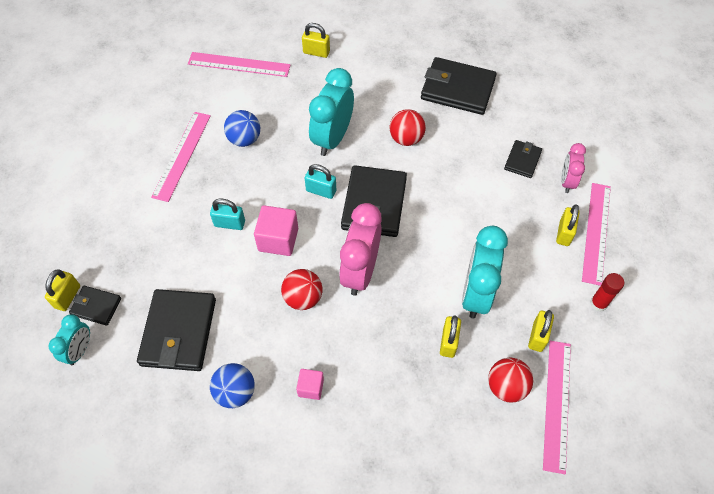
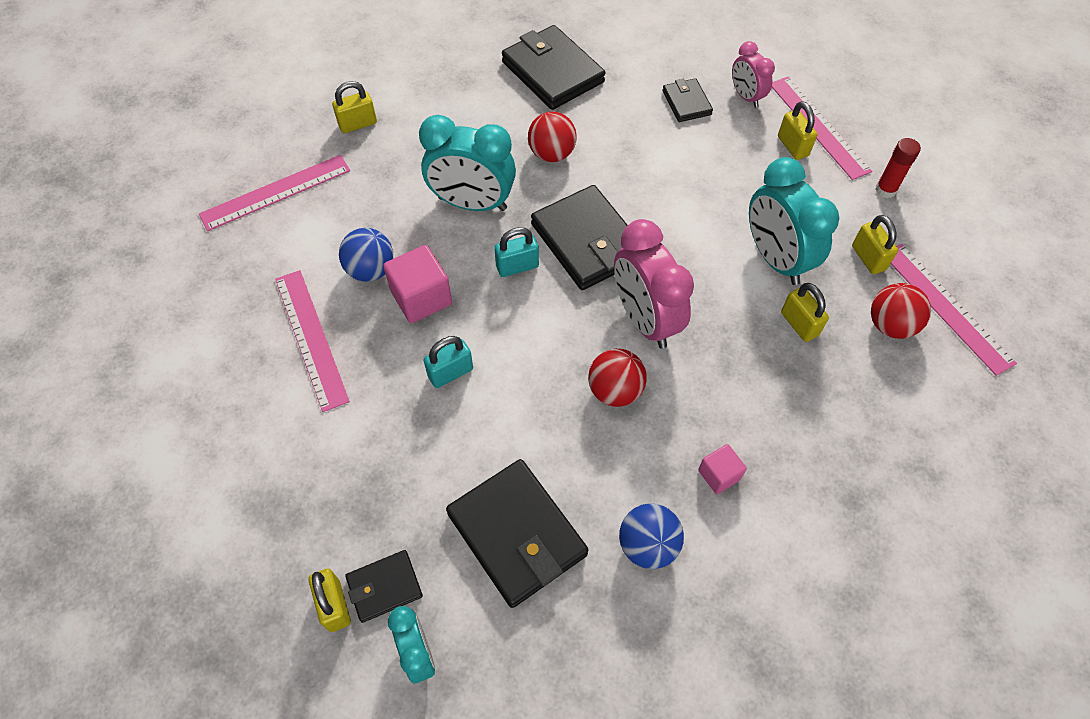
camera: 40 degrees left, 0 degrees up
(278, 239) = (524, 350): pink cube -> pink cube (421, 297)
(332, 138) = (472, 203): turquoise clock -> turquoise clock turned 60 degrees counterclockwise
(457, 89) = (553, 72): black wallet -> black wallet turned 75 degrees clockwise

